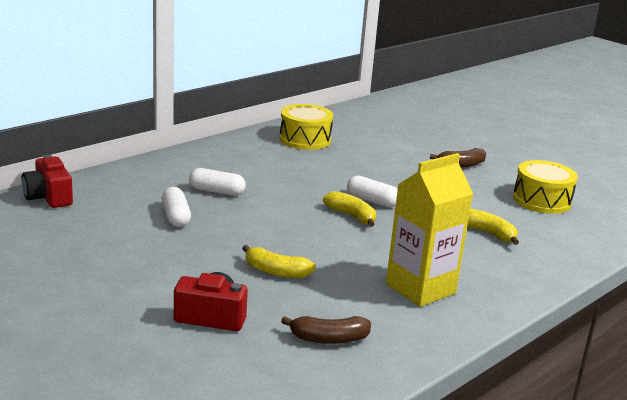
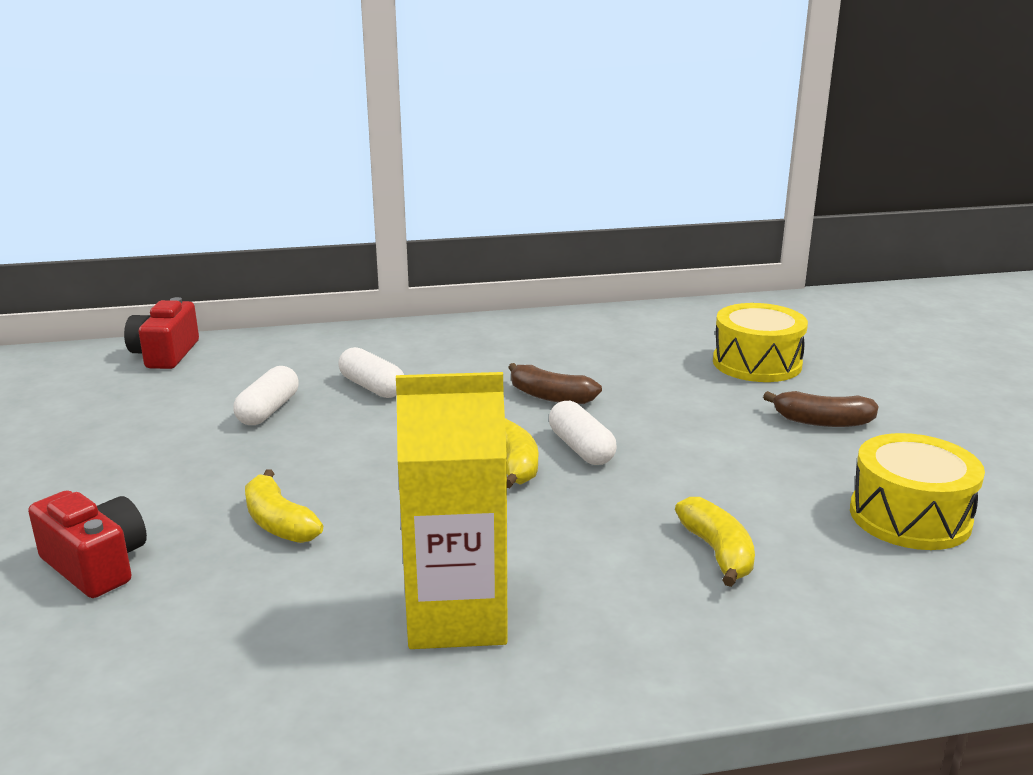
camera: 35 degrees right, 0 degrees up
(305, 139) = (604, 337): yellow drum -> yellow drum (757, 363)
(329, 339) = (192, 656): brown banana -> brown banana (550, 396)

